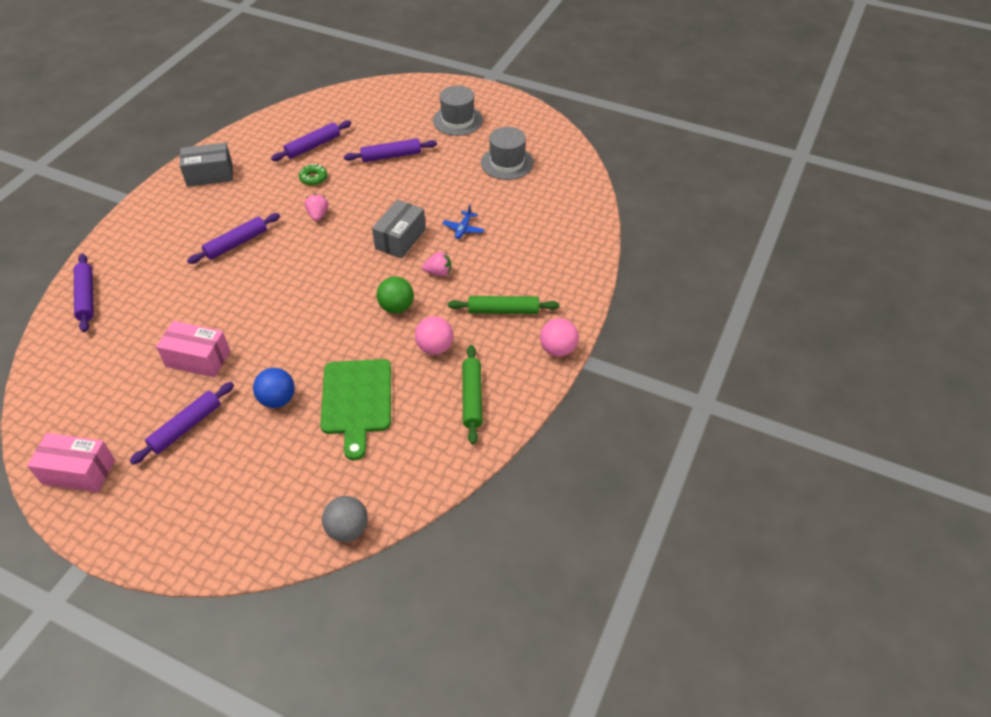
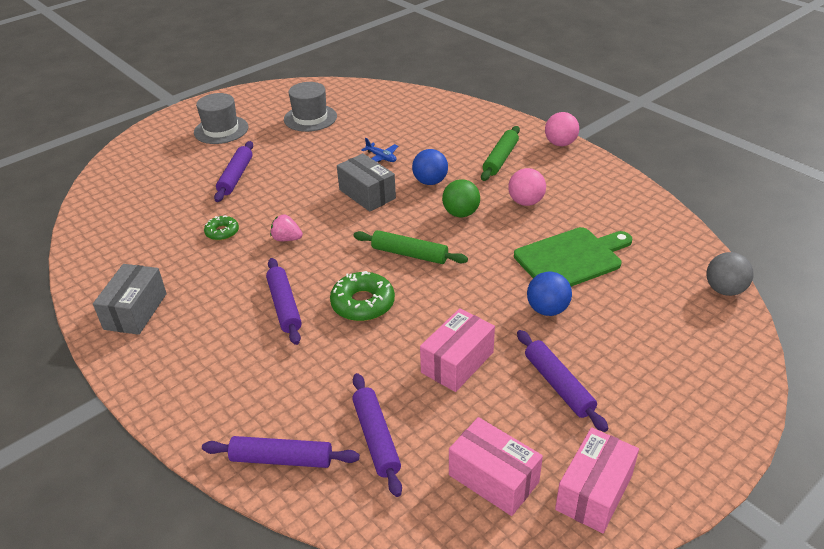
camera: 65 degrees left, 10 degrees down
(84, 410) = (493, 478): none -> pink box
(252, 284) = (363, 303): none -> green donut
(313, 146) = (165, 223): purple rolling pin -> purple rolling pin (376, 438)
(356, 401) = (571, 258): green cutting board -> green cutting board turned 45 degrees counterclockwise
(438, 272) = (430, 182): pink strawberry -> blue ball
(472, 398) = (595, 195): green rolling pin -> green rolling pin (409, 254)

